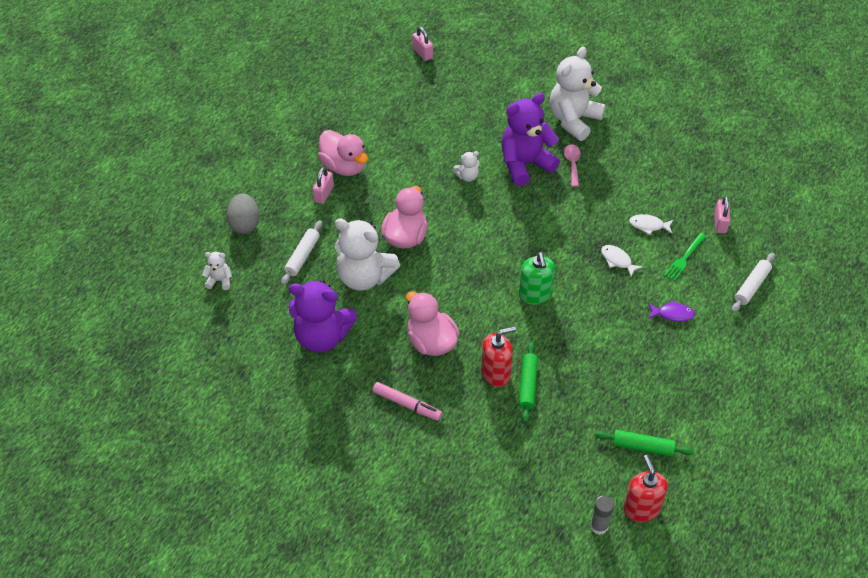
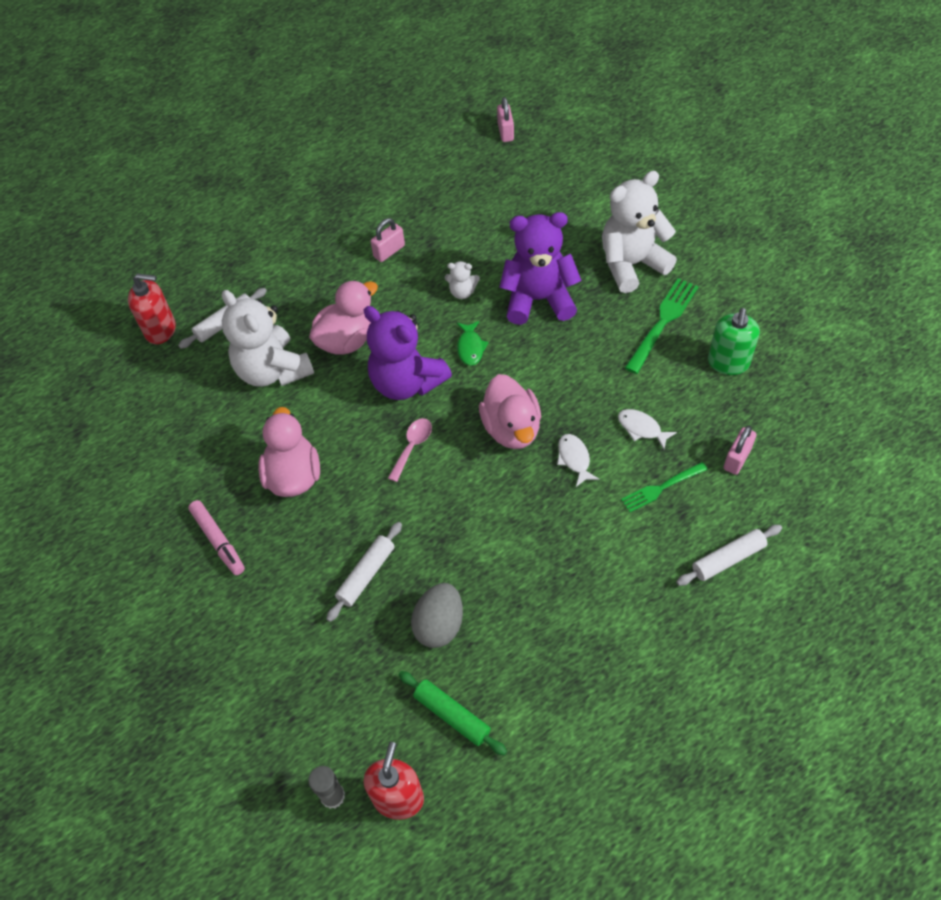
camera: 30 degrees right, 5 degrees up
(219, 280) = (125, 320): white teddy bear -> none
(245, 224) = (192, 266): grey egg -> grey egg (439, 625)
(322, 337) = (183, 423): purple teddy bear -> purple teddy bear (406, 382)
(324, 194) = (294, 260): pink padlock -> pink padlock (389, 251)
(344, 166) = (335, 236): pink duck -> pink duck (511, 429)
(496, 373) = (339, 544): red soap dispenser -> red soap dispenser (161, 330)
(499, 212) = (470, 347): none -> green fish
(528, 385) = (366, 574): green rolling pin -> white rolling pin
(535, 295) = (447, 464): green soap dispenser -> green soap dispenser (728, 363)
(572, 164) = (596, 318): pink spoon -> pink spoon (412, 446)
(619, 152) = (662, 322): none -> green fork
(672, 314) = (600, 555): purple fish -> none

